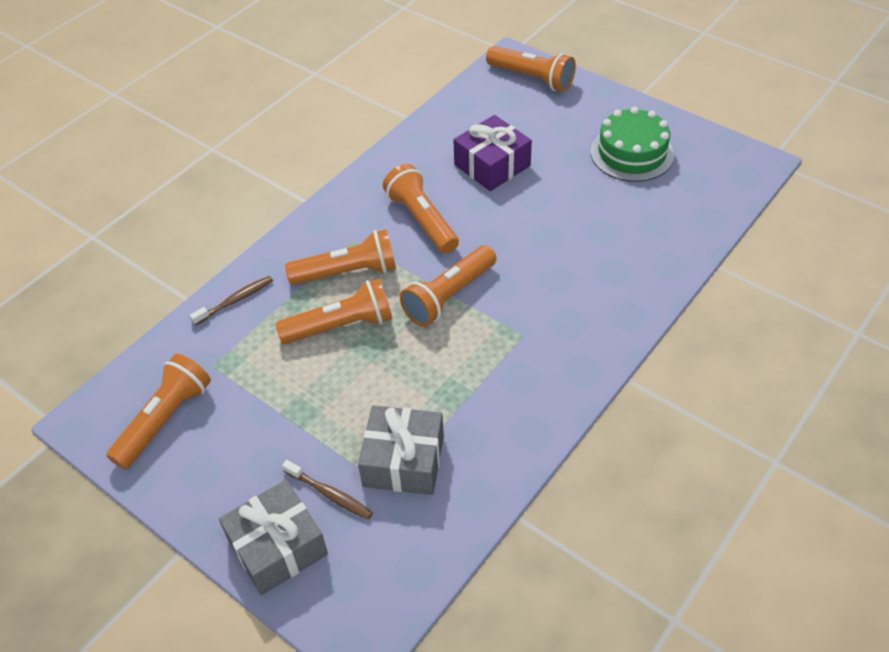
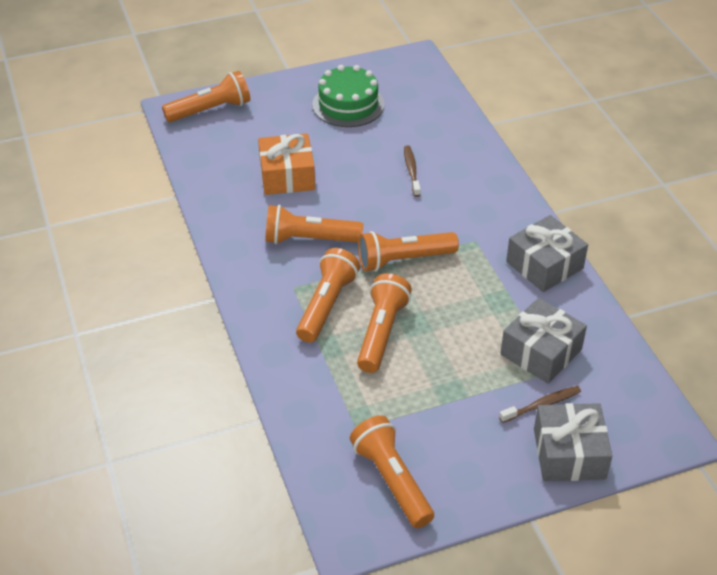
camera: 60 degrees left, 5 degrees down
(235, 300) = (294, 386): brown toothbrush -> brown toothbrush (411, 171)
(449, 296) = (404, 260): orange flashlight -> orange flashlight turned 90 degrees clockwise
(492, 165) = (287, 176): purple gift -> orange gift
(534, 408) = (544, 265): none -> grey gift

